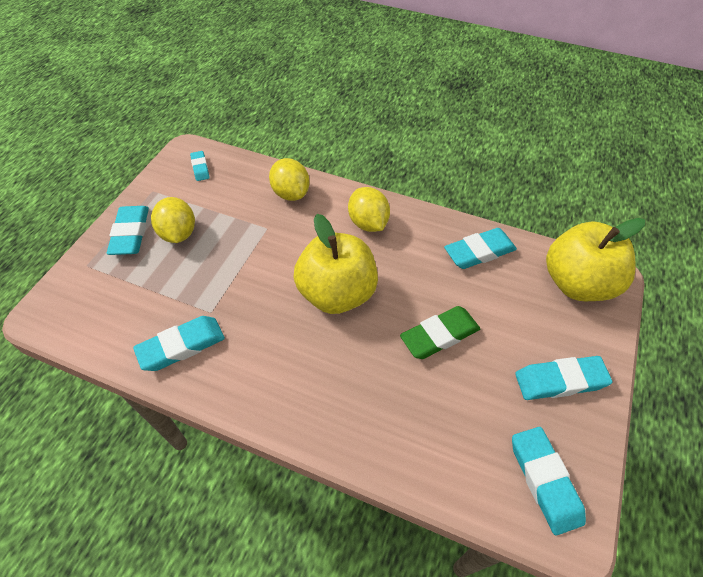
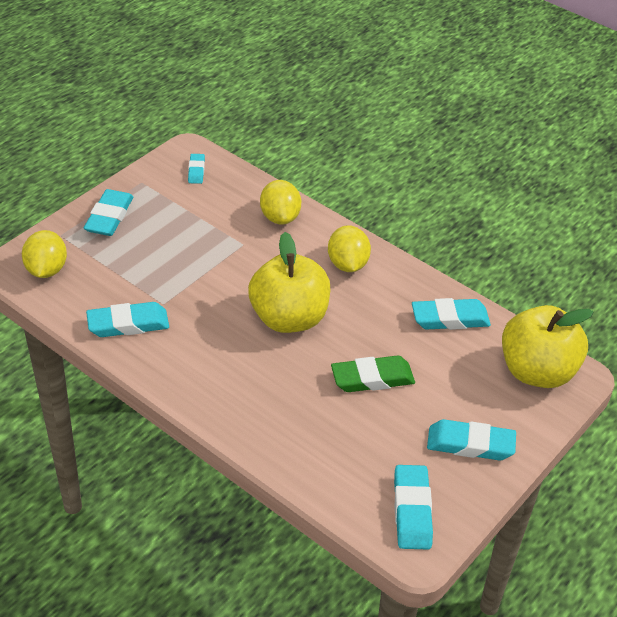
camera: 15 degrees right, 10 degrees down
(179, 233) = (155, 228): yellow lemon -> yellow lemon (46, 270)

